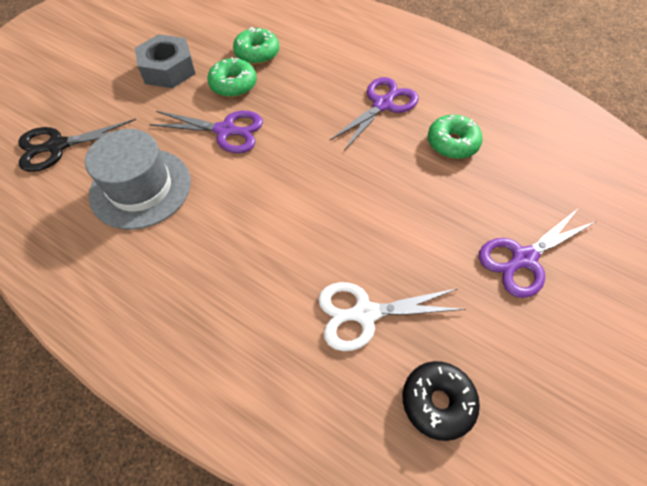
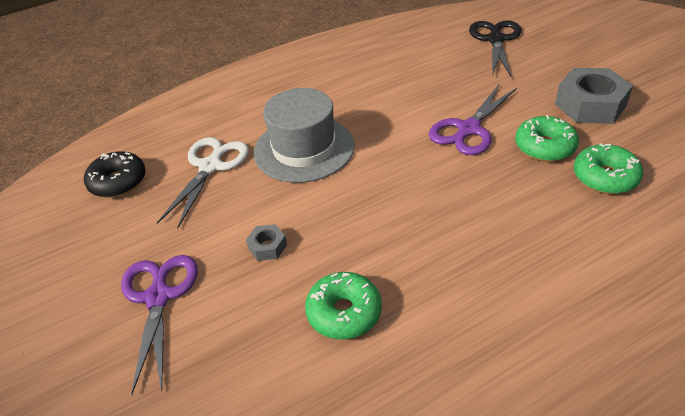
camera: 120 degrees right, 15 degrees down
(141, 188) = (421, 75): grey hat -> grey hat (304, 149)
(383, 104) = (450, 269): purple scissors -> none
(430, 211) = (267, 247): none -> grey nut

